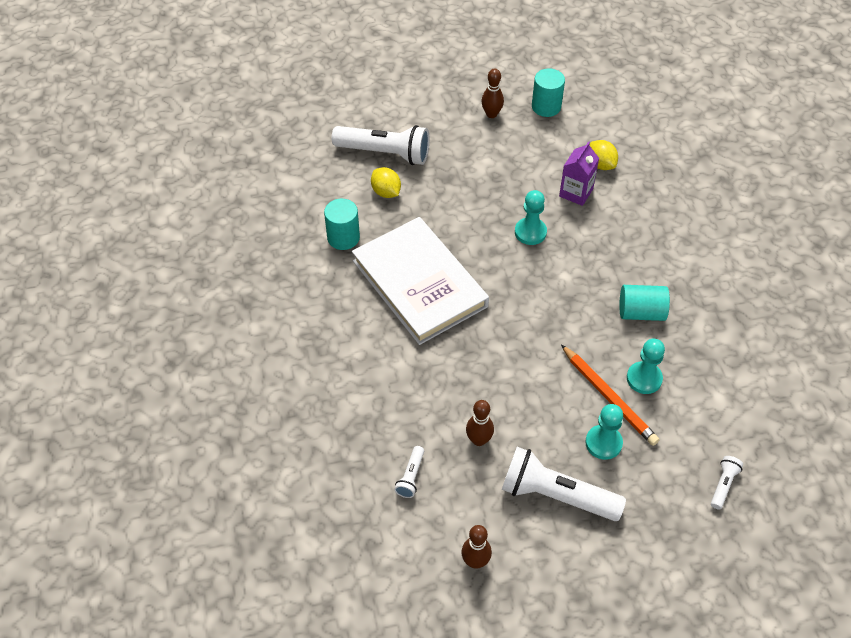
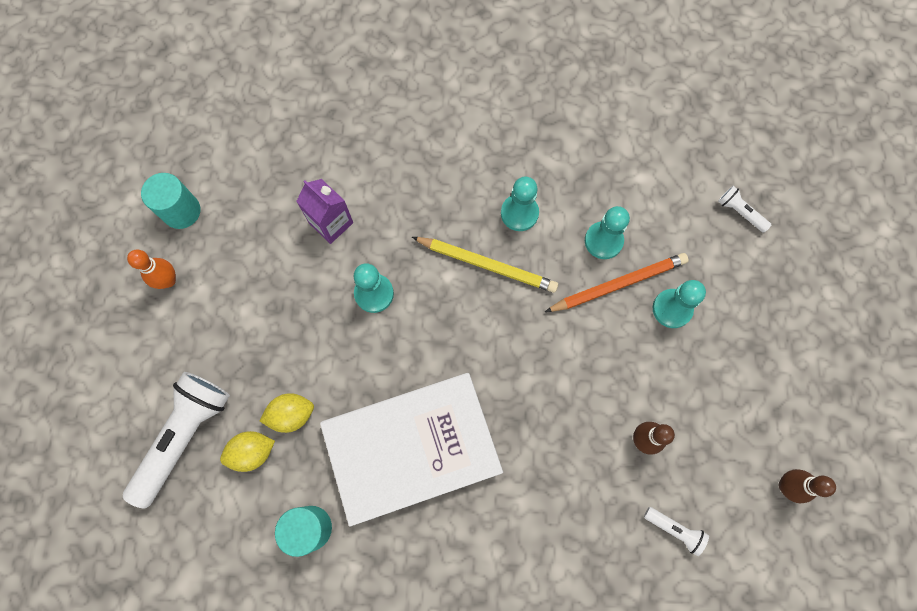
camera: 75 degrees left, 20 degrees up
(491, 114) = (168, 280): brown bowling pin -> orange bowling pin
(556, 495) = (724, 377): white flashlight -> none
(585, 299) = (487, 265): none -> yellow pencil
(601, 164) = (297, 181): yellow lemon -> yellow lemon (292, 414)
(641, 312) = (519, 213): turquoise cylinder -> turquoise pawn

